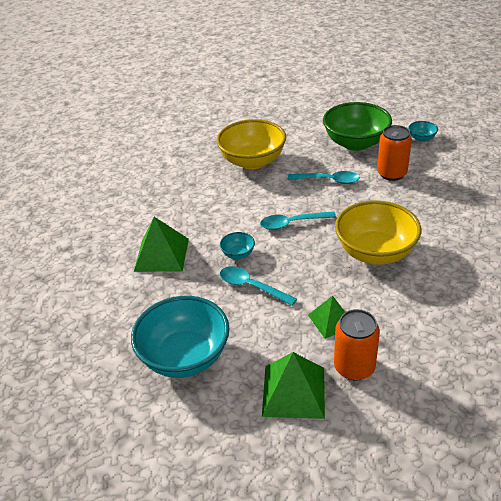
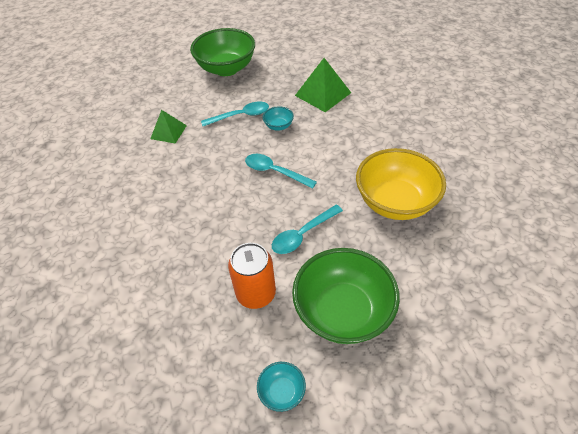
camera: 130 degrees right, 10 degrees up
(185, 356) = (226, 69): turquoise bowl -> green bowl
(292, 223) = (275, 172): turquoise spoon -> turquoise spoon turned 90 degrees counterclockwise
(293, 391) = (153, 91): green pyramid -> none
(354, 367) = (130, 120): orange can -> none
(375, 252) = (186, 194): yellow bowl -> none

